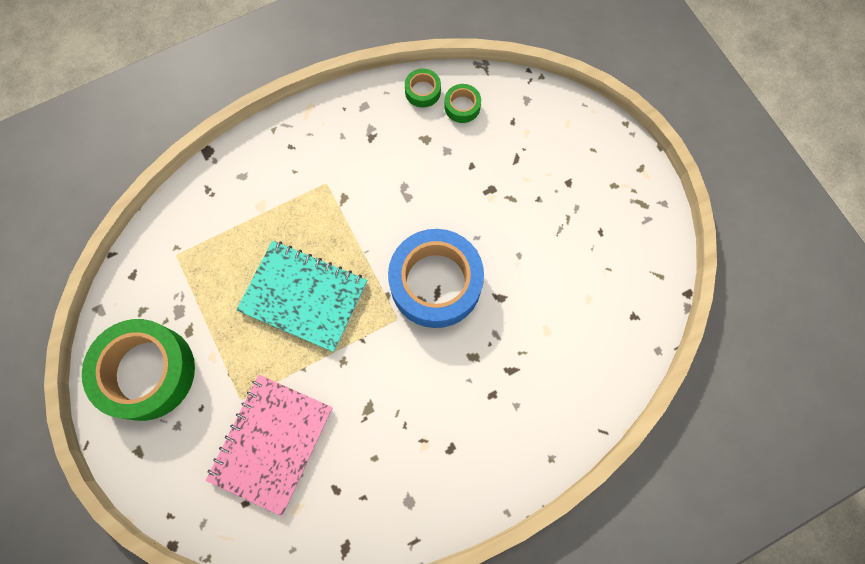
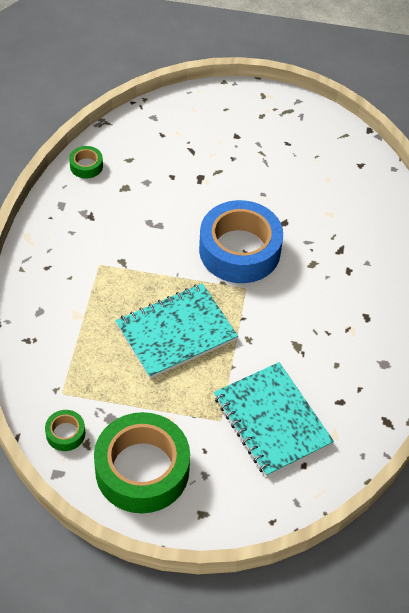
camera: 55 degrees left, 20 degrees down
(271, 443) = (272, 420): pink notebook -> turquoise notebook
(462, 106) = (121, 153): green tape -> green tape (65, 433)

